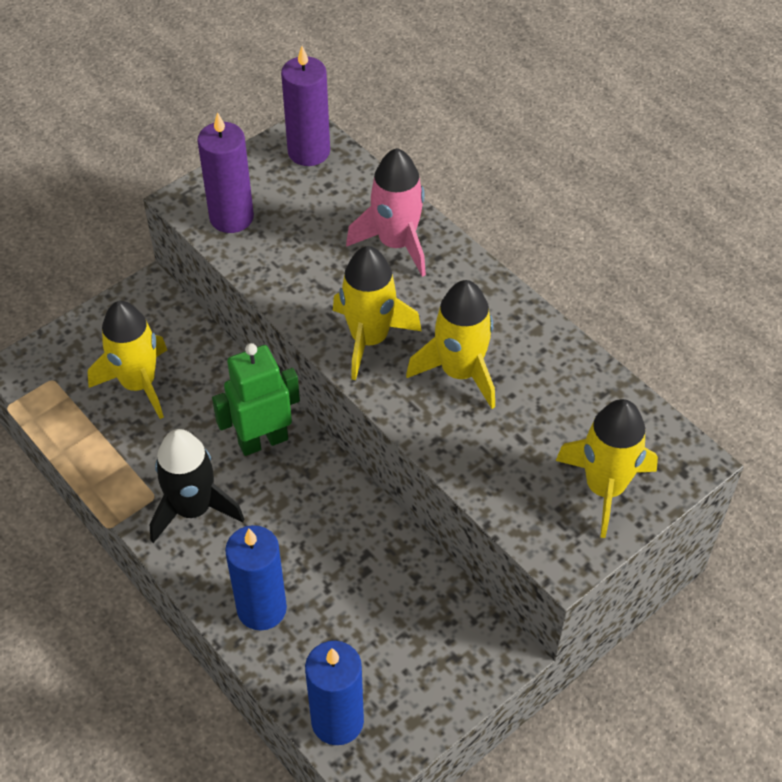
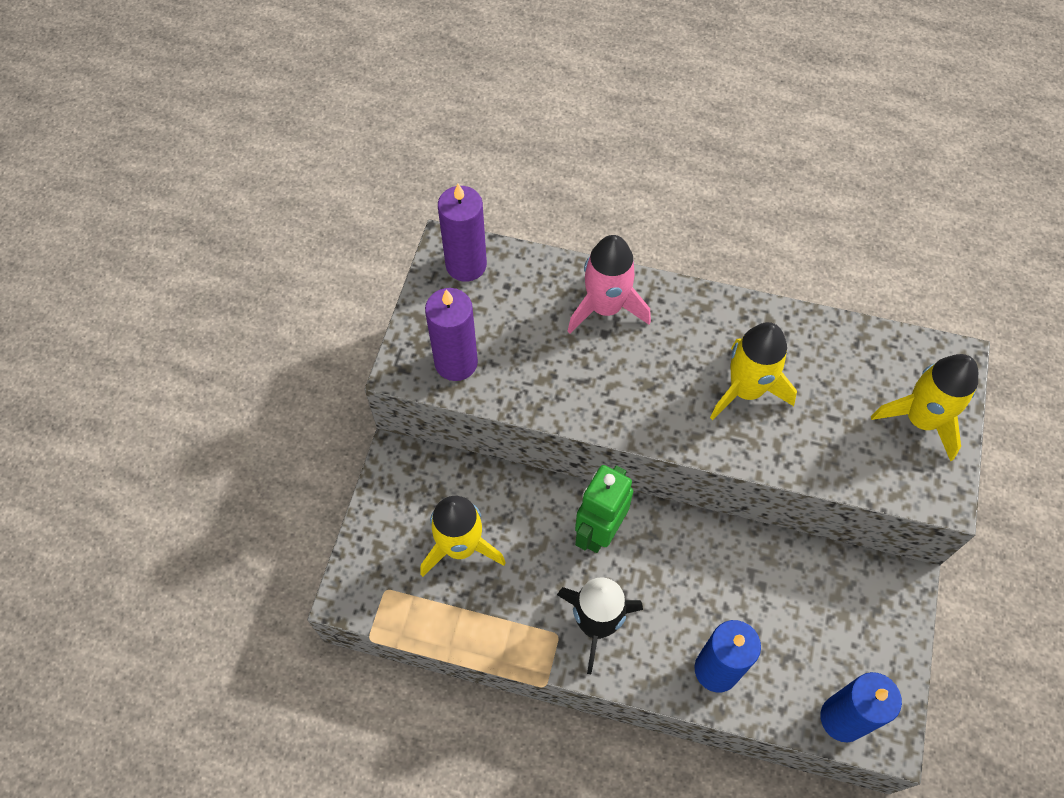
camera: 35 degrees left, 10 degrees up
(370, 339) = (657, 404): yellow rocket -> none

